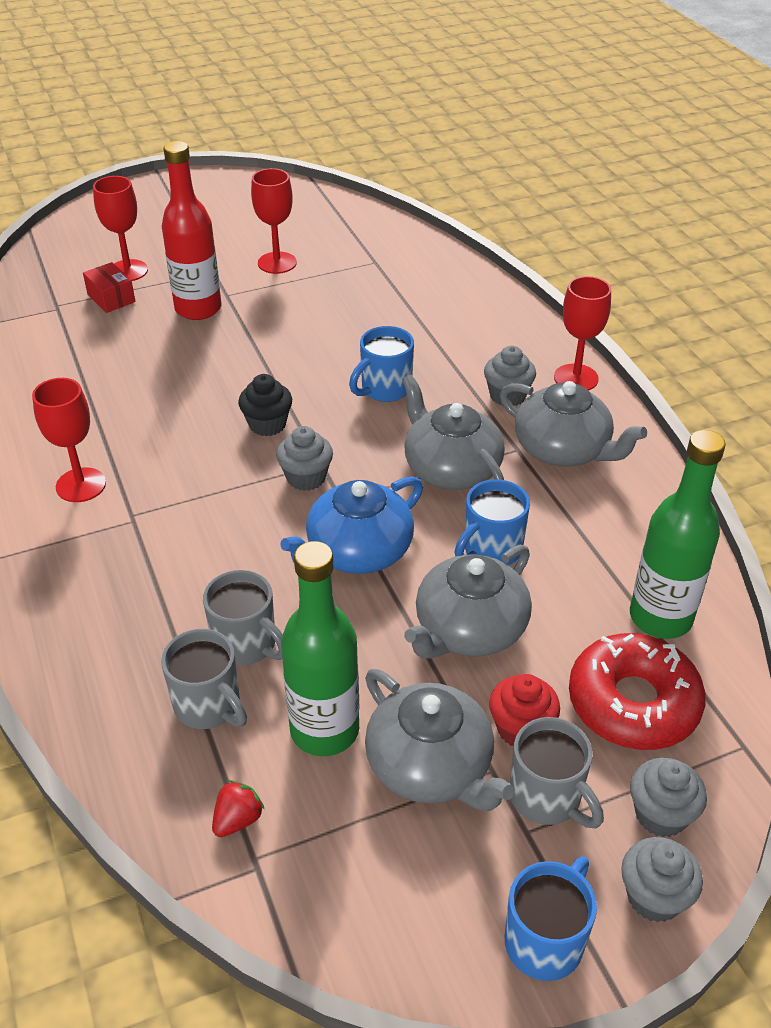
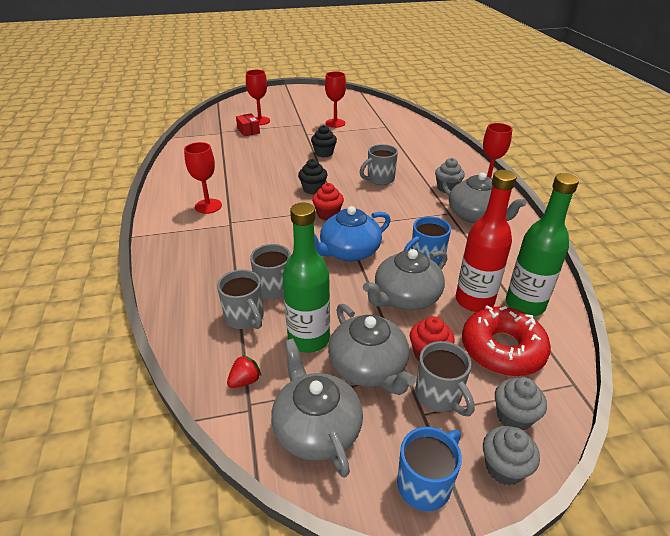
camera: 10 degrees right, 5 degrees down
(198, 309) = (290, 138): red bottle -> red bottle (474, 301)
(270, 339) = (324, 153): none -> black cupcake
(306, 477) = (328, 214): grey cupcake -> red cupcake
(384, 389) = (379, 179): blue mug -> grey mug
(451, 469) = (409, 218): grey teapot -> grey teapot (316, 428)

